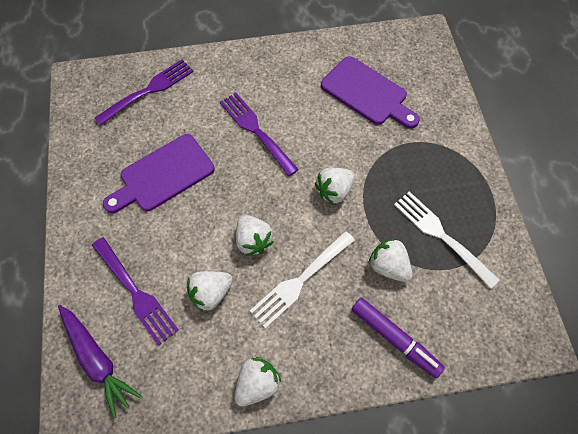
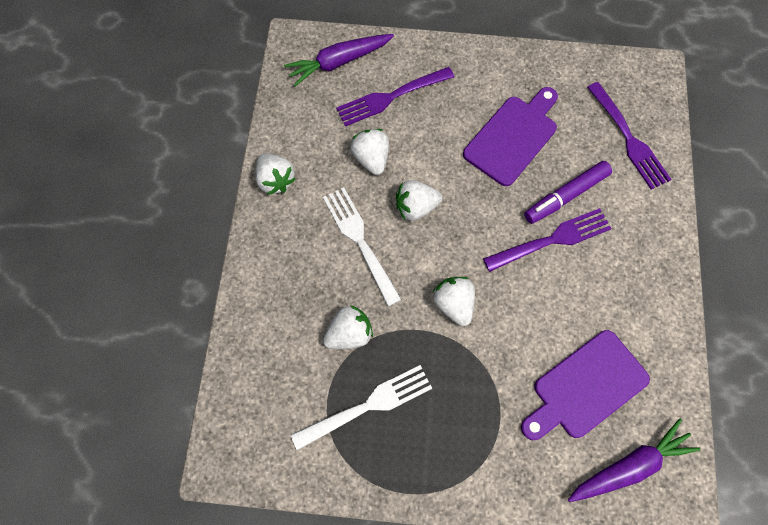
camera: 105 degrees right, 5 degrees up
(163, 175) = (513, 137): purple cutting board -> purple cutting board turned 60 degrees clockwise
(395, 338) = (273, 314): purple marker -> purple marker (565, 196)
(410, 62) = (629, 465): none -> purple carrot

